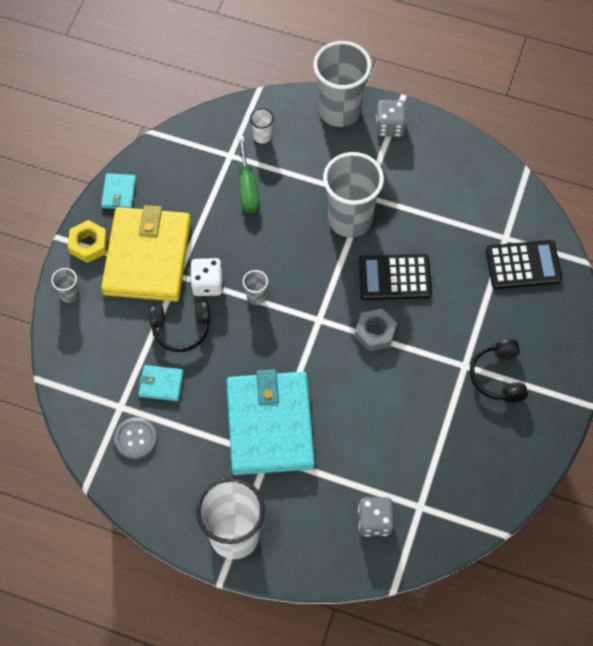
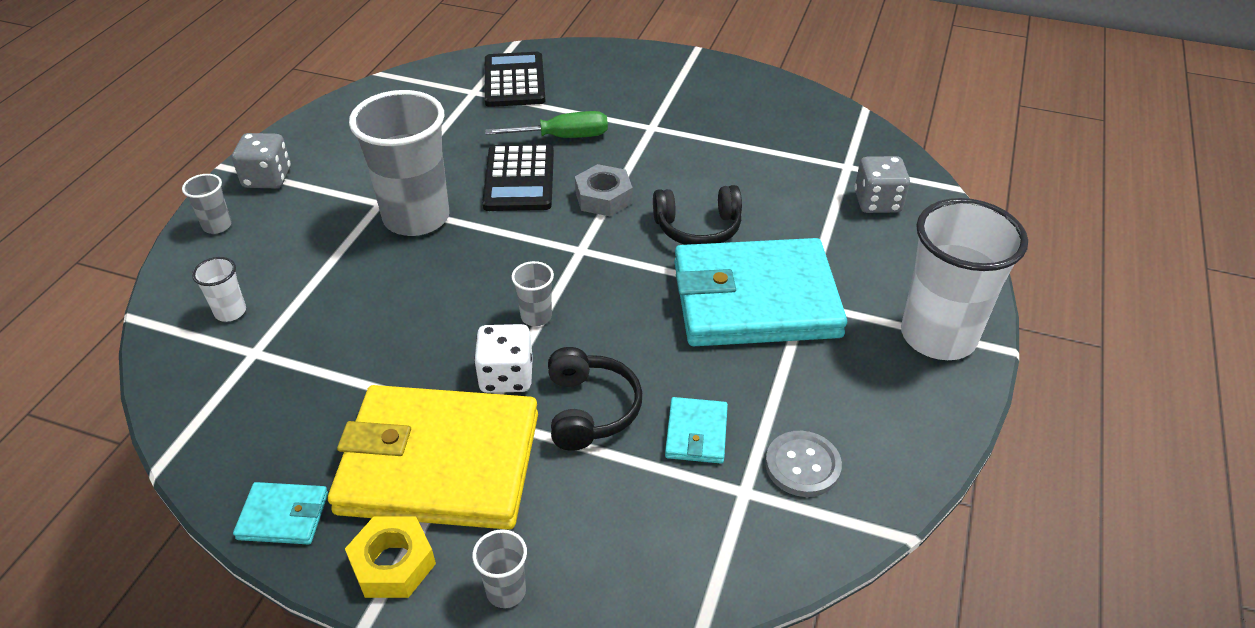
camera: 90 degrees left, 20 degrees down
(247, 187) = (327, 329): green screwdriver -> green screwdriver (563, 137)
(340, 111) = (217, 226): grey cup -> grey cup, size x0.42
(498, 376) = (665, 104): black headphones -> black headphones (698, 228)

